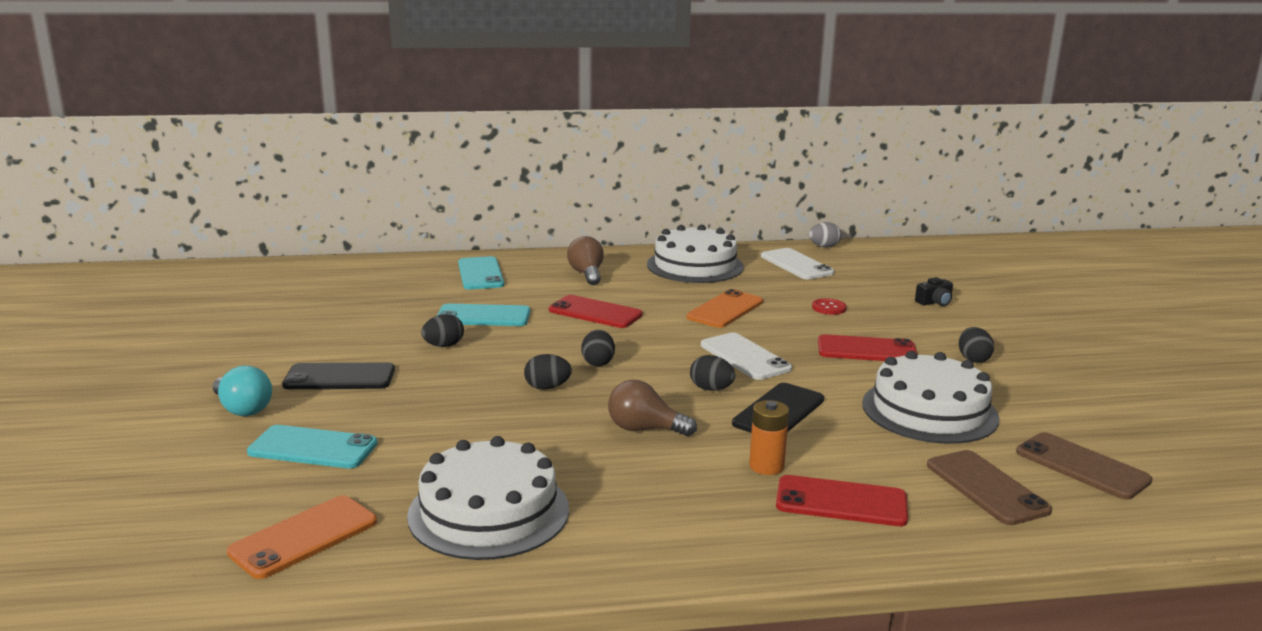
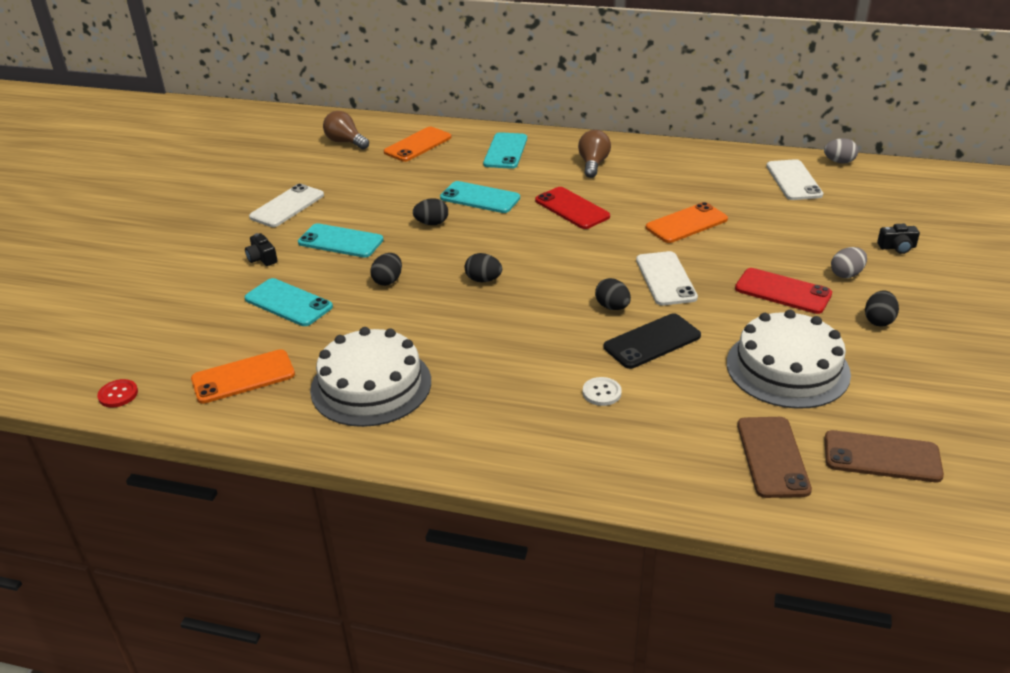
camera: 25 degrees right, 15 degrees up
(241, 354) = (287, 206): none -> white phone
(243, 409) = (262, 258): turquoise light bulb -> black camera
(339, 377) = (340, 241): black phone -> turquoise phone
(371, 279) = (418, 145): none -> orange phone
(598, 363) = (539, 262): black egg -> black egg (388, 281)
(644, 429) = (531, 336): brown light bulb -> brown light bulb (345, 142)
(695, 265) = (696, 168): white cake -> none
(766, 466) = (601, 392): orange battery -> white button
(829, 308) = (785, 237): red button -> red button (118, 394)
(841, 502) = (636, 440): red phone -> none
(911, 328) = (846, 274): none -> grey egg
(1082, 466) = (882, 457): brown phone -> brown phone turned 60 degrees counterclockwise

